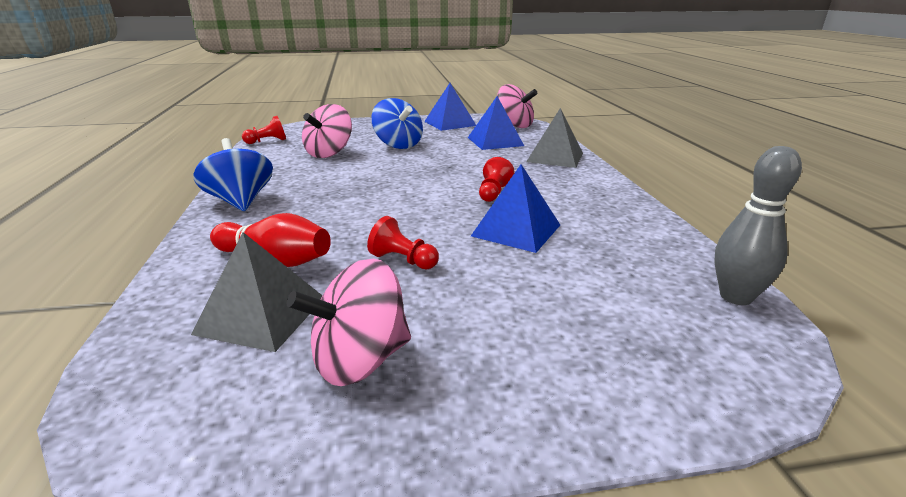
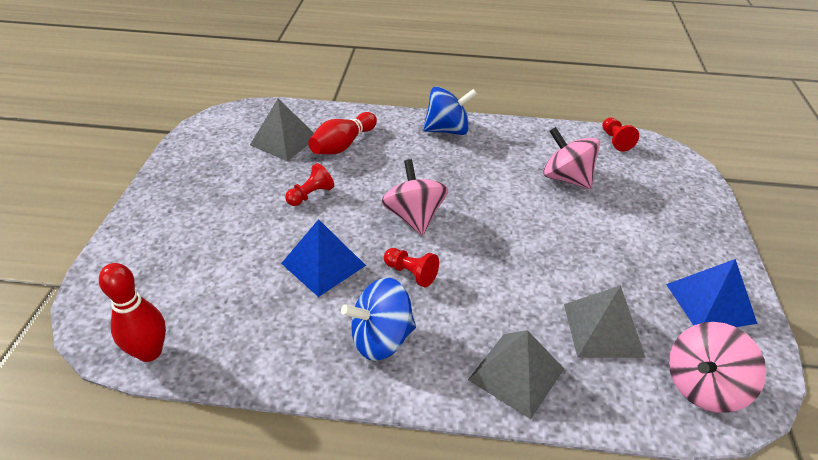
camera: 105 degrees right, 15 degrees up
(360, 360) = (223, 168): pink spinning top -> pink spinning top (414, 217)
(398, 145) = (594, 232): blue spinning top -> blue spinning top (381, 338)
(495, 141) = (603, 329): blue pyramid -> grey pyramid
(735, 297) = (149, 352): grey bowling pin -> red bowling pin

